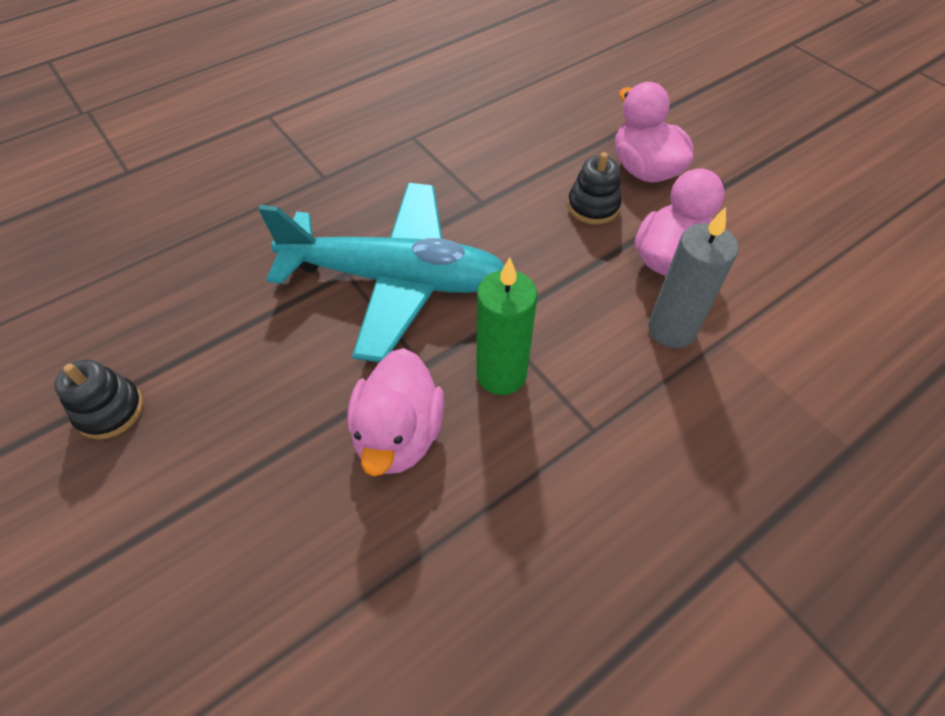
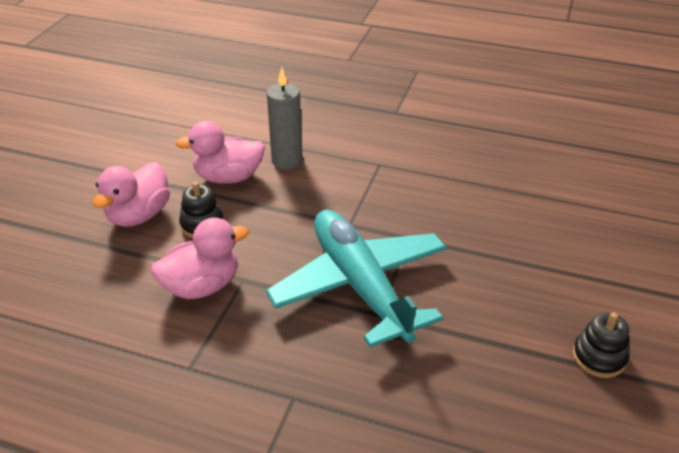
camera: 125 degrees left, 15 degrees down
(399, 434) = (459, 225): pink duck -> pink duck (202, 286)
(501, 374) = (382, 206): green candle -> none

